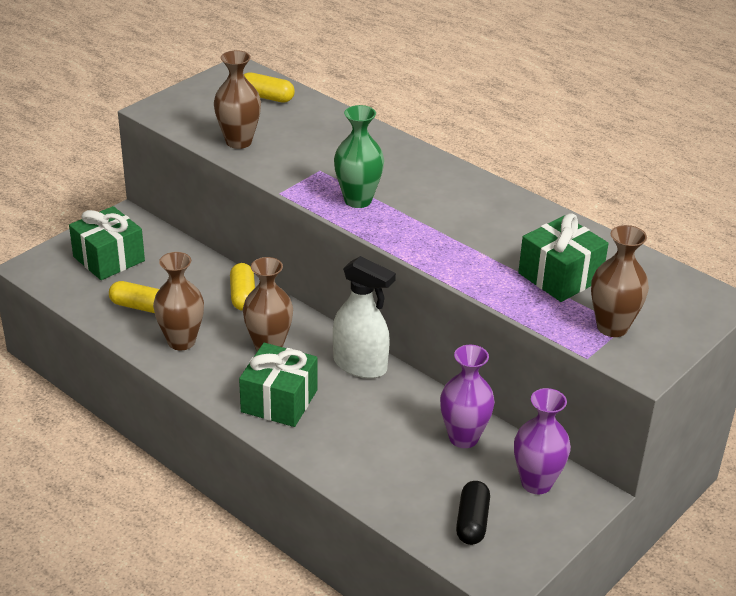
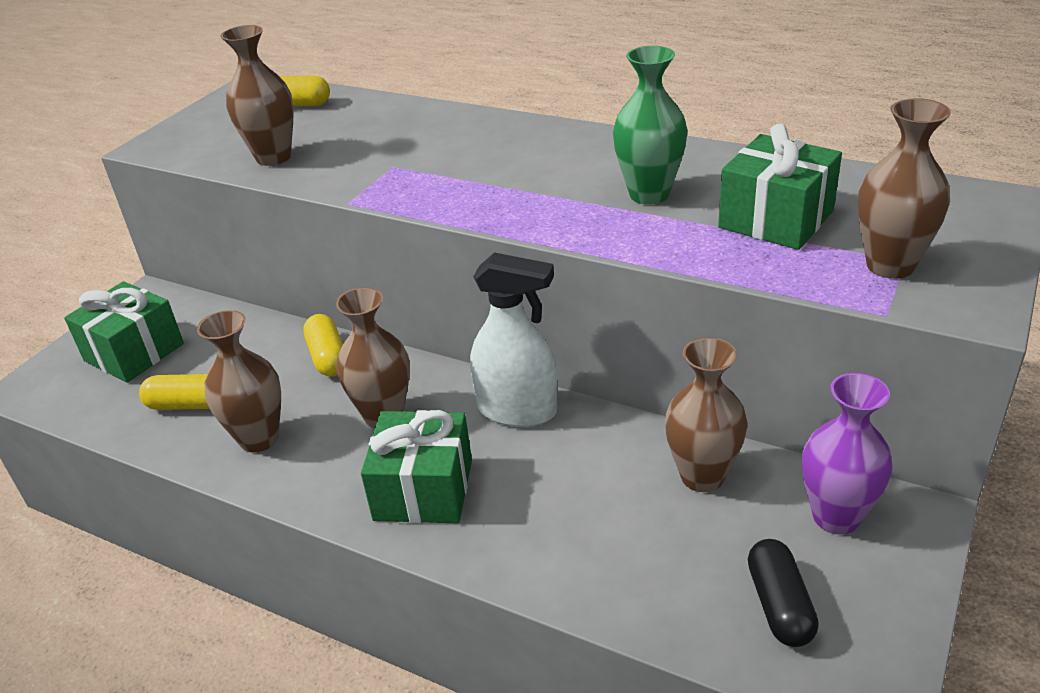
camera: 10 degrees left, 0 degrees up
(358, 200) = (458, 189): green vase -> green vase (649, 194)
(463, 438) = (702, 476): purple vase -> brown vase

